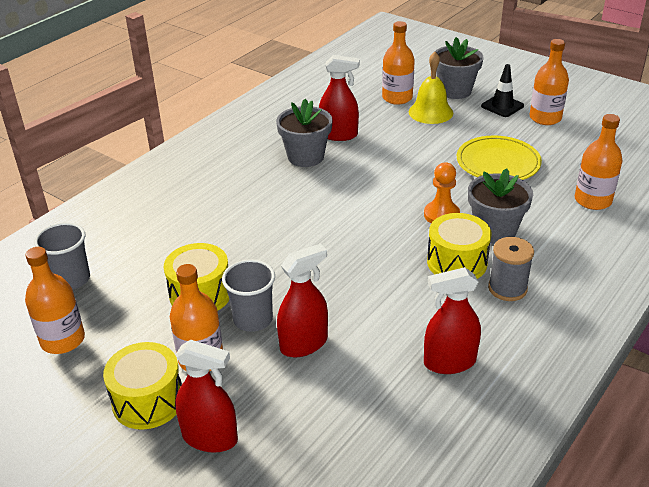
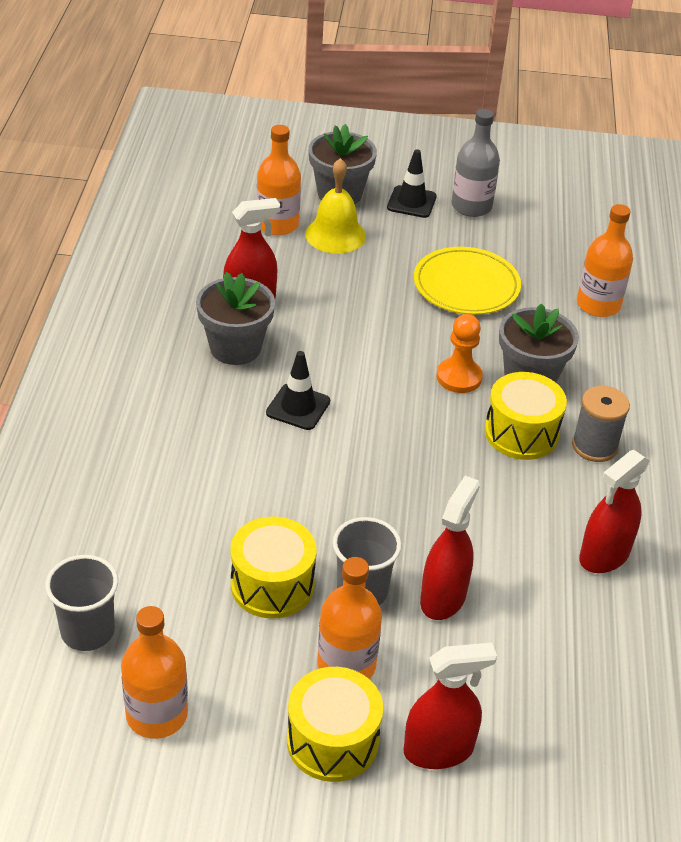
camera: 35 degrees left, 5 degrees up
(314, 200) = (298, 407): none -> black traffic cone
(545, 118) = (471, 206): orange bottle -> grey bottle

